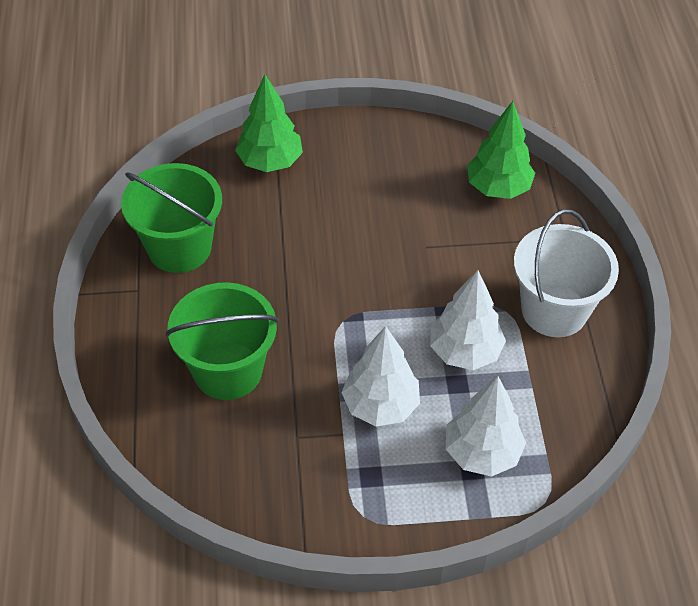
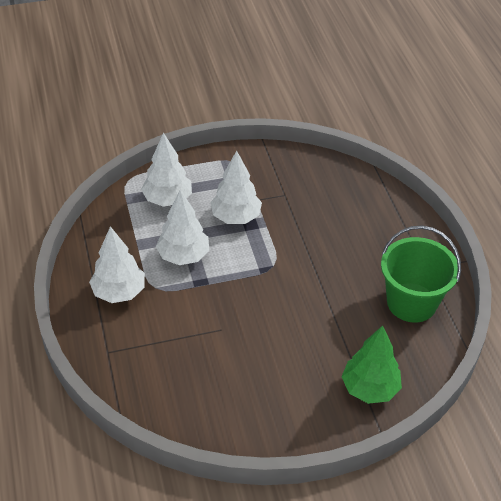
camera: 170 degrees right, 5 degrees down
(228, 370) = (341, 225): green bucket -> none
(498, 188) = (165, 391): green tree -> none
(554, 310) = (119, 292): white bucket -> white tree

